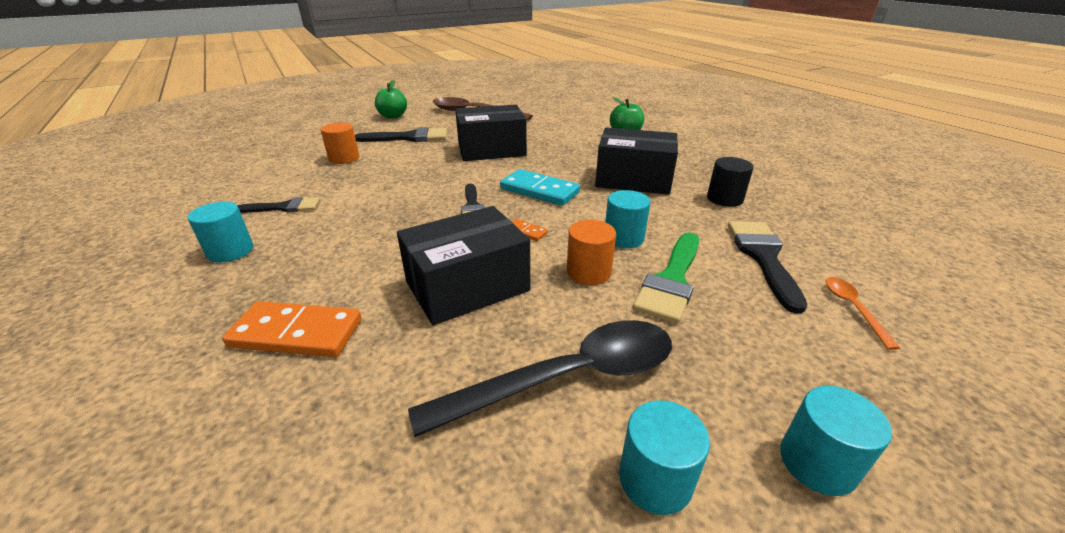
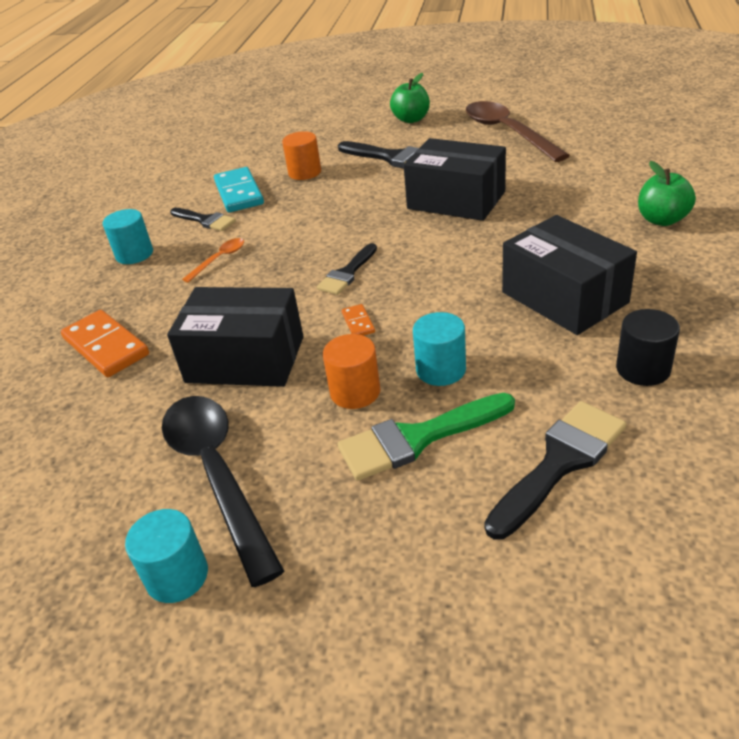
camera: 45 degrees right, 5 degrees up
(539, 191) = (435, 276): turquoise domino -> turquoise domino (239, 193)
(567, 378) = (217, 474): black spoon -> black spoon turned 135 degrees counterclockwise
(817, 463) = (293, 647): turquoise cylinder -> none
(853, 308) = (562, 568): orange spoon -> orange spoon (219, 259)

